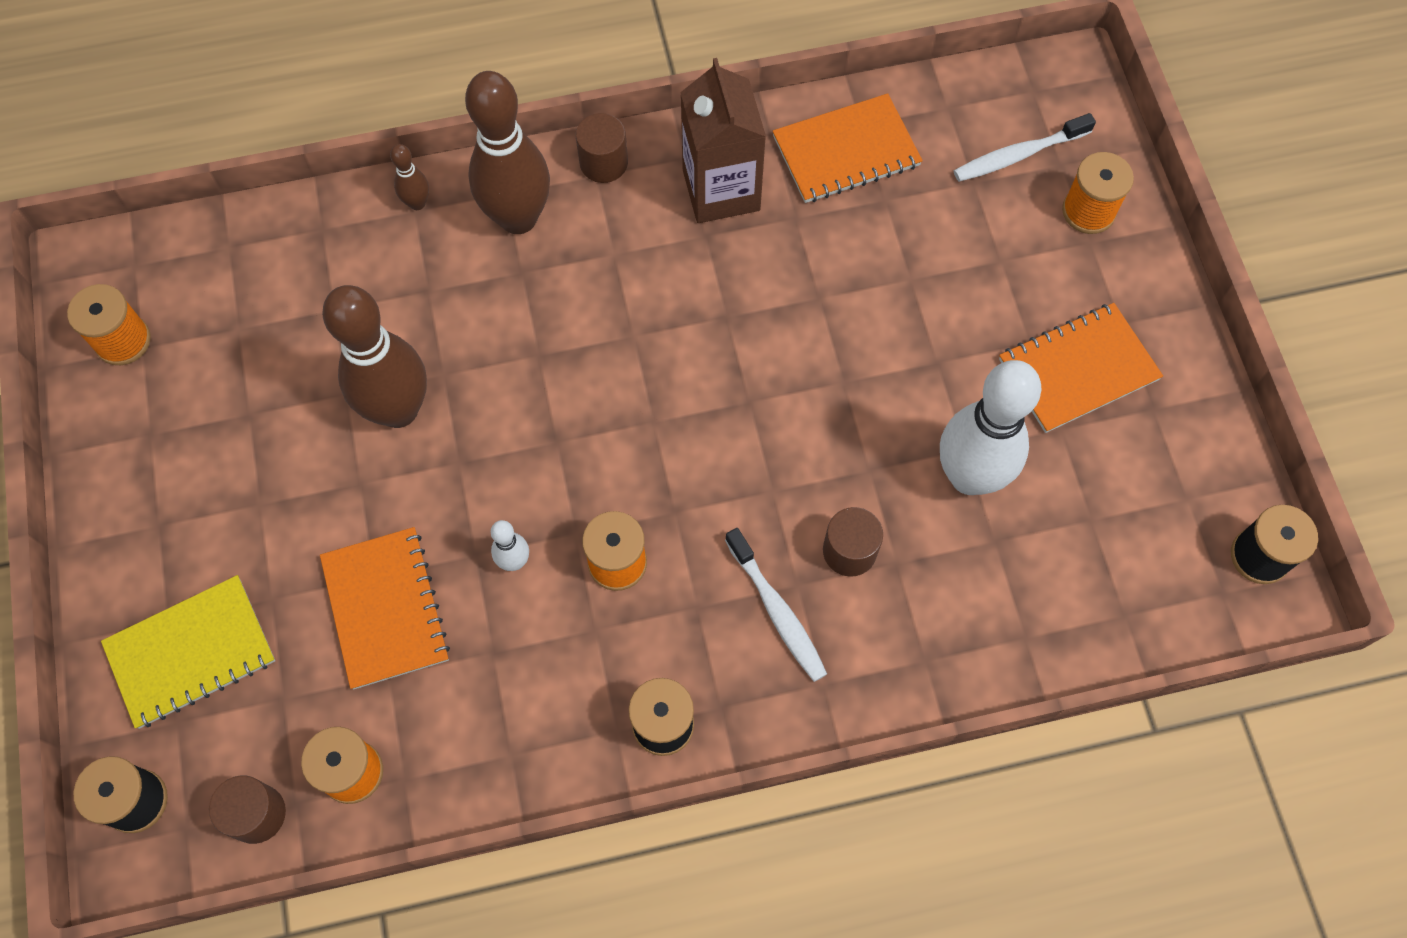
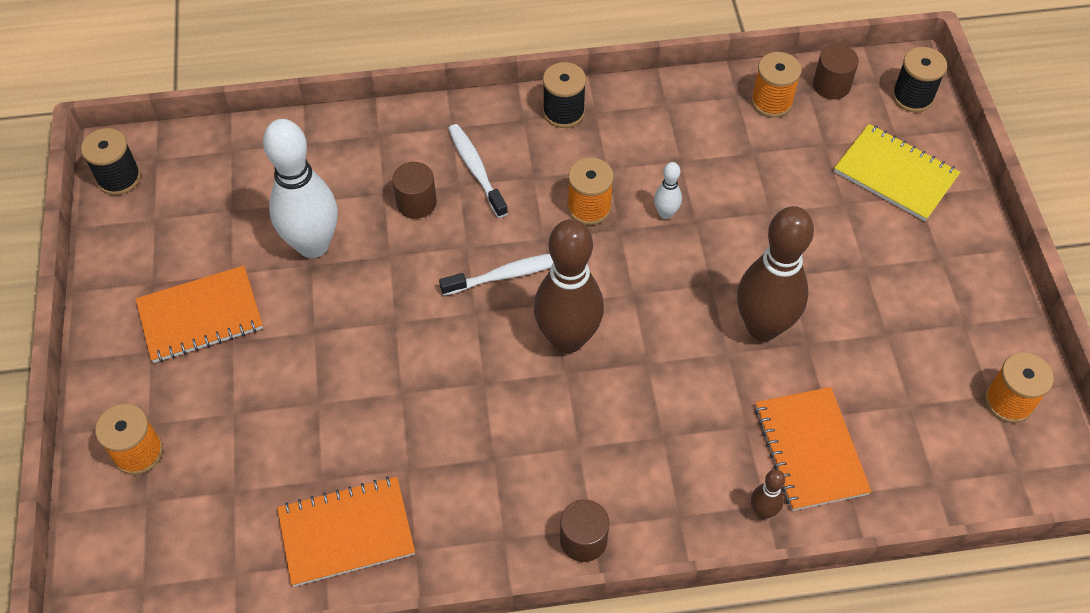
camera: 175 degrees left, 10 degrees down
(191, 653) = (895, 174): yellow notebook -> yellow notebook turned 60 degrees clockwise
(386, 609) = (759, 191): orange notebook -> orange notebook (810, 450)
(518, 218) = (666, 488): brown bowling pin -> brown bowling pin (567, 339)
(721, 190) = (473, 501): brown carton -> none
(1018, 155) = (183, 514): white toothbrush -> white toothbrush (507, 274)

